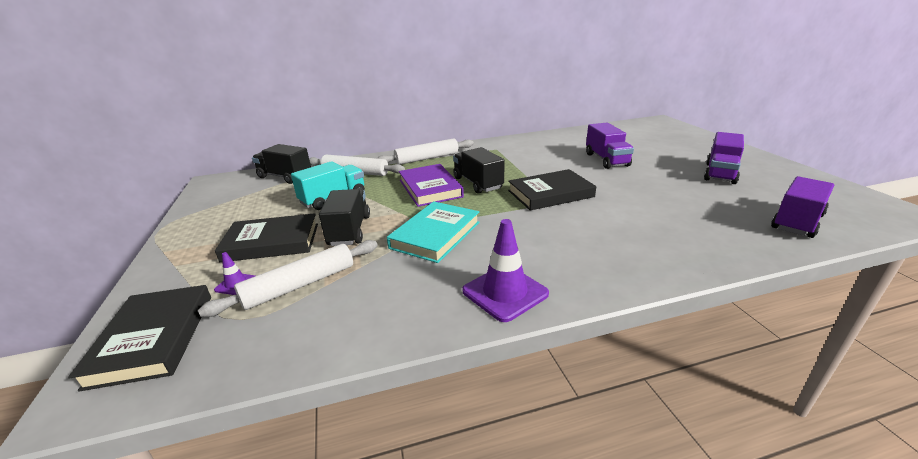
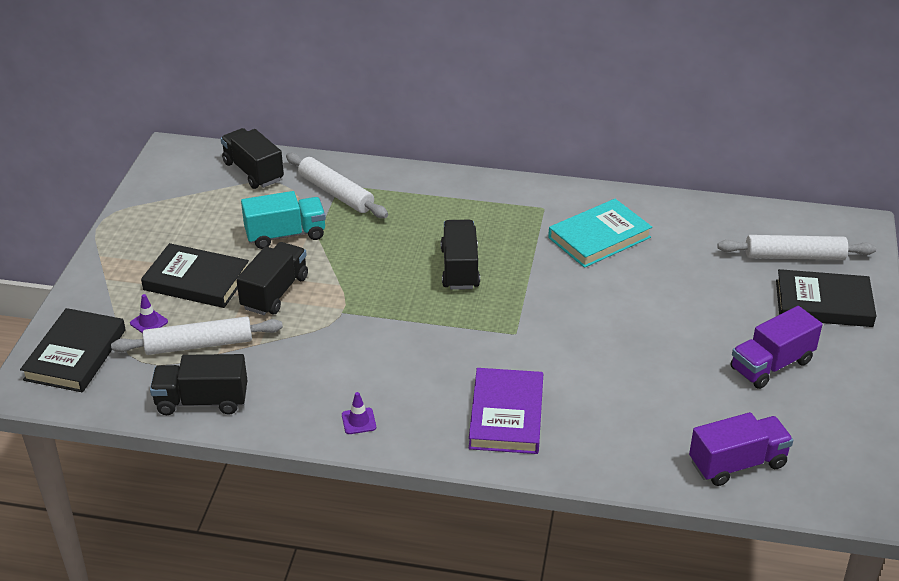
camera: 25 degrees right, 10 degrees up
(332, 331) = (202, 401): none -> black truck
(427, 158) = (439, 196): white rolling pin -> white rolling pin (794, 256)
(430, 188) = (399, 257): purple book -> purple book (506, 415)
(435, 235) = (352, 331): turquoise book -> turquoise book (599, 237)
(505, 292) = (358, 421): purple traffic cone -> purple traffic cone, size x0.49
(550, 194) = (524, 318): black book -> black book (823, 303)
(606, 160) = (662, 285): purple truck -> none

